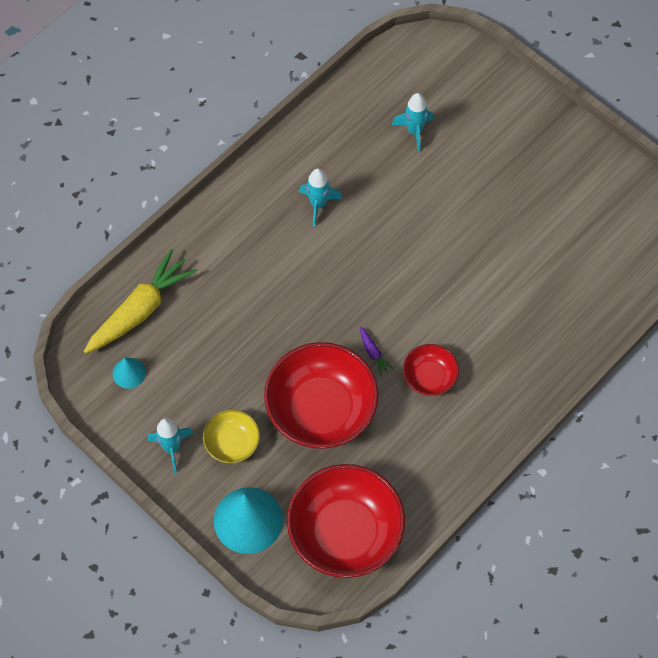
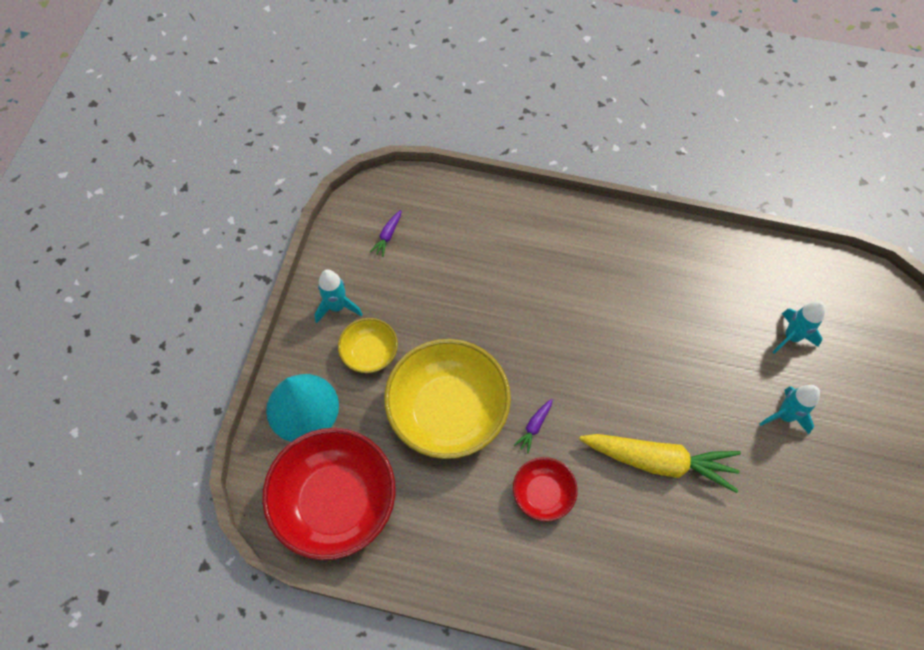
camera: 60 degrees right, 0 degrees up
(129, 373) = (388, 236): turquoise cone -> purple carrot
(140, 310) = (451, 212): yellow carrot -> yellow carrot (659, 462)
(318, 205) = (651, 295): turquoise rocket -> turquoise rocket (785, 416)
(321, 409) = (448, 411): red bowl -> yellow bowl

